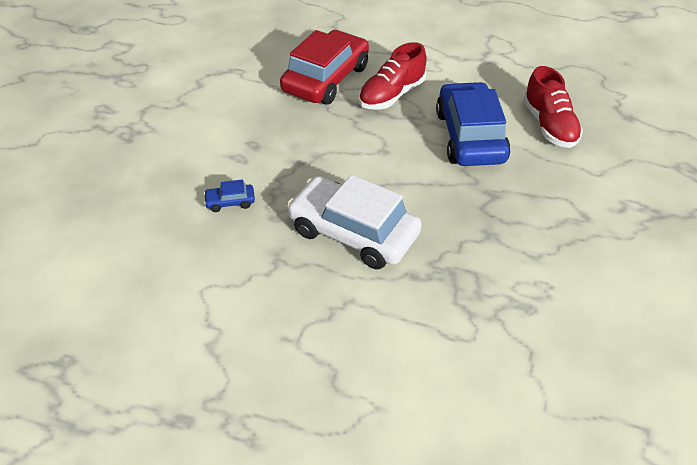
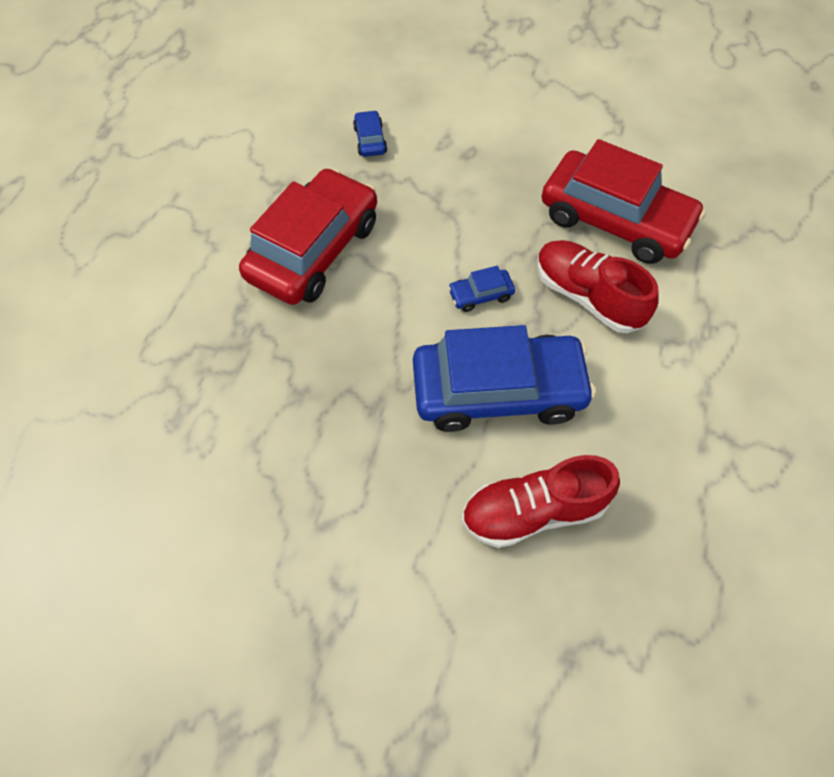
camera: 90 degrees right, 15 degrees up
(353, 233) = (313, 250): white car -> red car
(393, 142) = (480, 295): none -> blue car

